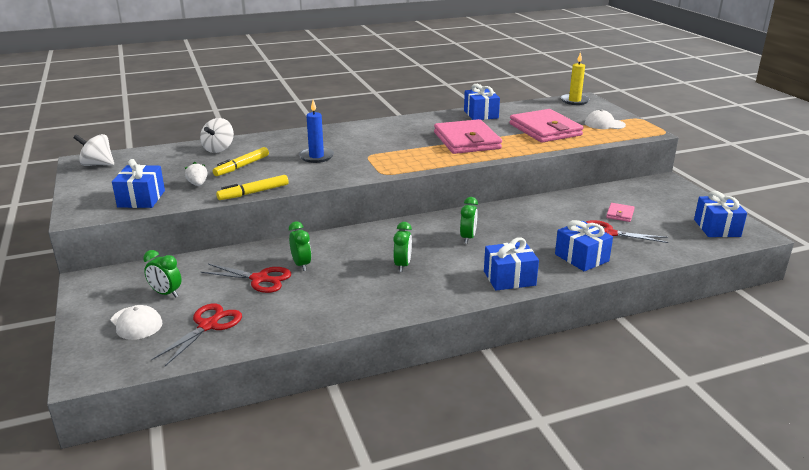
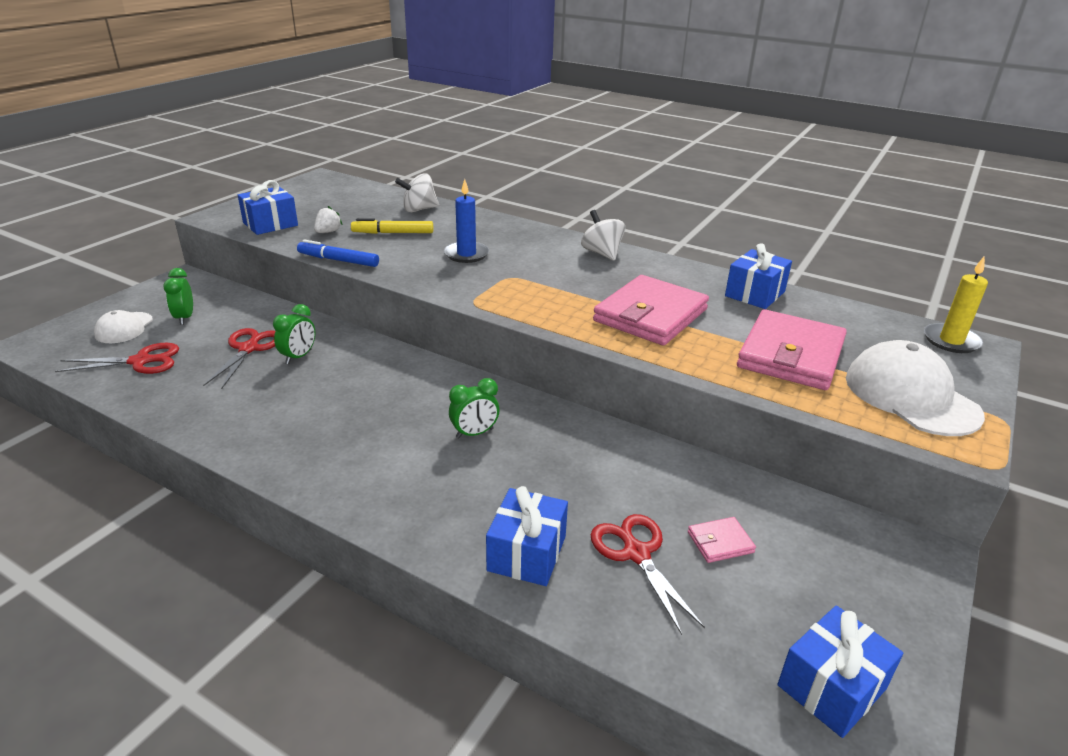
camera: 50 degrees right, 5 degrees up
(97, 164) = (320, 184): white spinning top -> white spinning top (602, 253)
(253, 193) = (338, 260): yellow marker -> blue marker
(260, 279) = (249, 348): red scissors -> red scissors turned 150 degrees counterclockwise
(402, 265) = (356, 416): green clock -> none
(509, 278) = (400, 508): blue gift -> none
(604, 124) = (911, 396): white cap -> white cap, size x1.77

